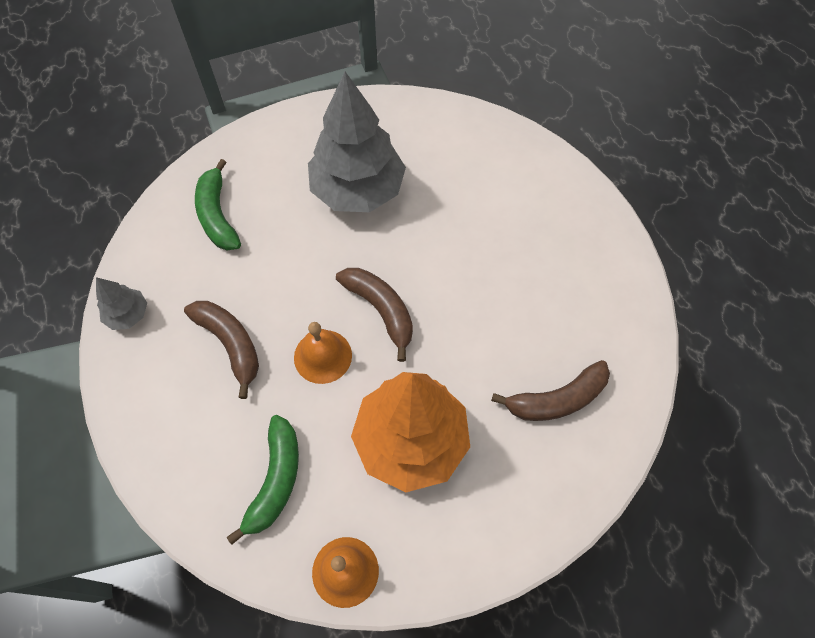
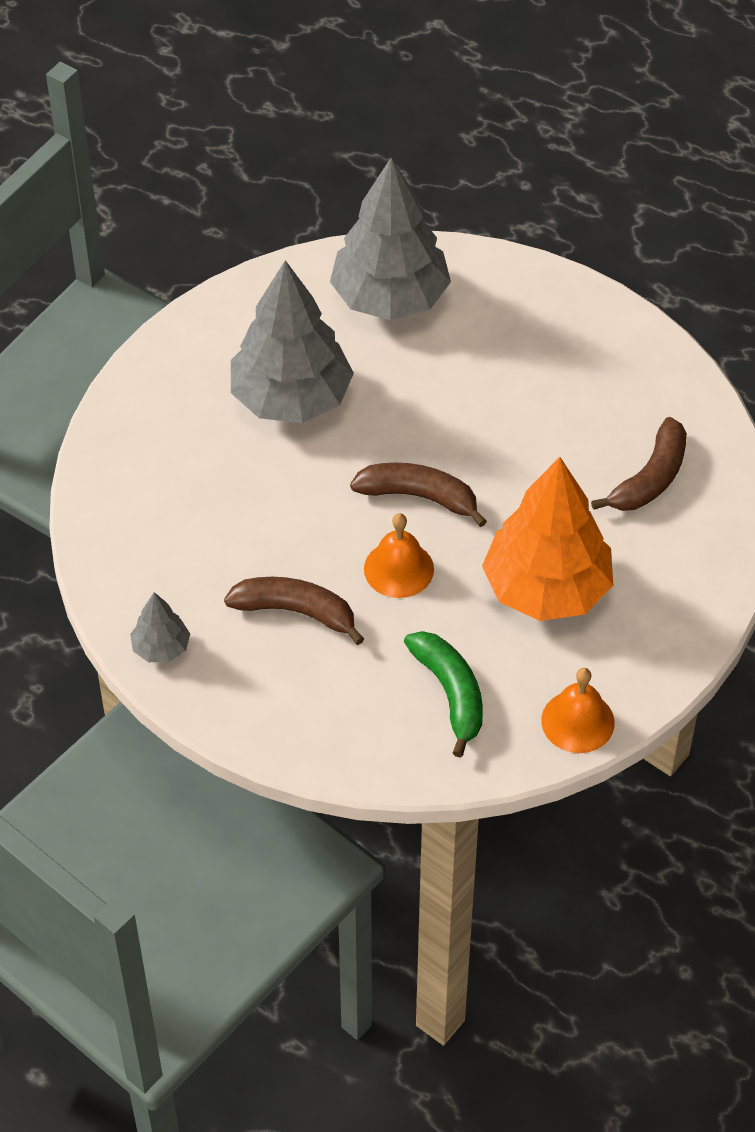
camera: 35 degrees left, 10 degrees down
(217, 215) = (162, 505): green banana -> none
(478, 157) = (390, 298): none -> grey tree

